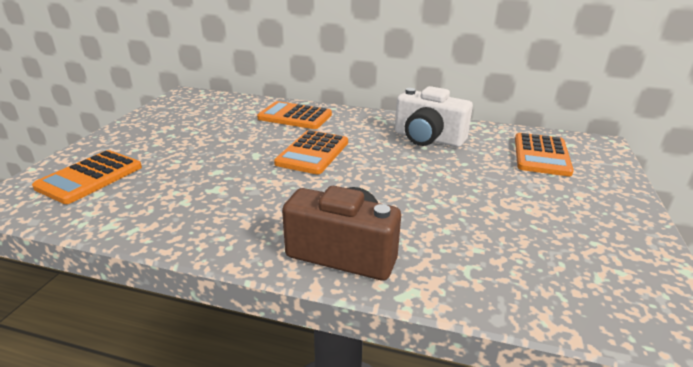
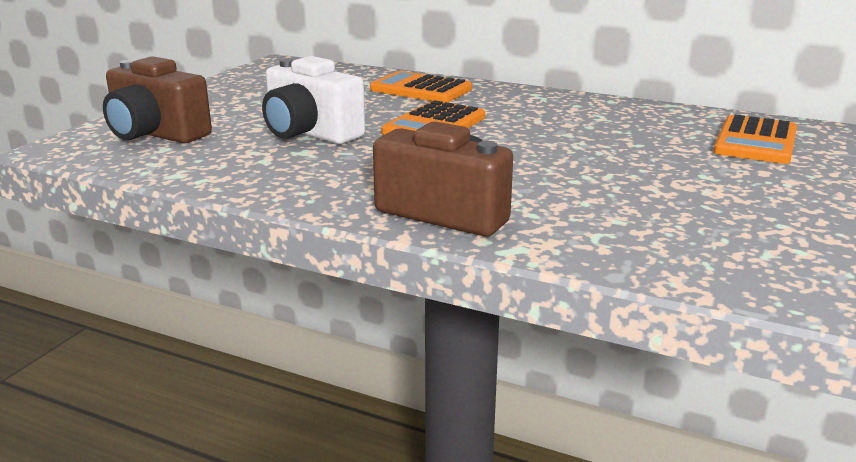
camera: 10 degrees right, 5 degrees down
(90, 177) = (155, 134): orange calculator -> brown camera
(428, 139) = (598, 118): white camera -> white camera (310, 133)

